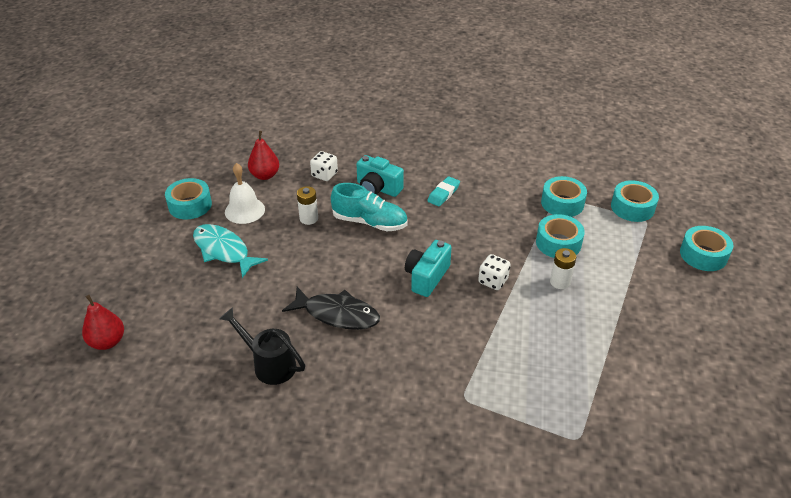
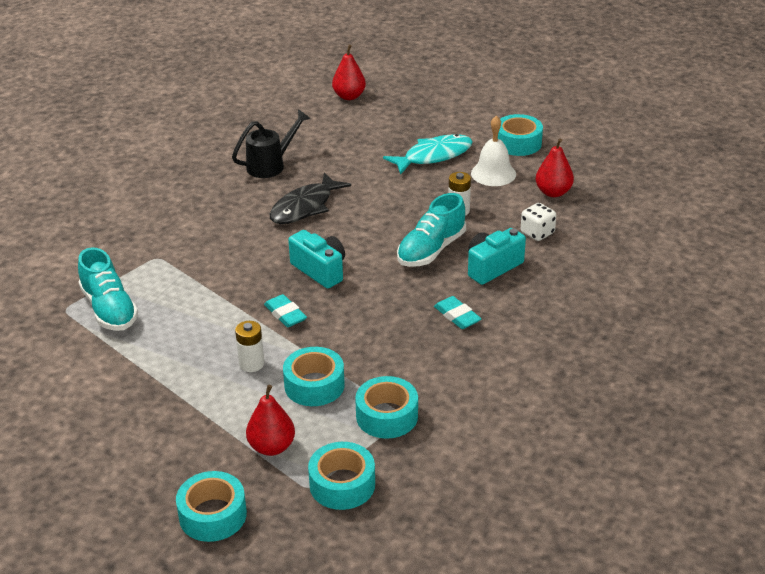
camera: 110 degrees right, 5 degrees down
(493, 281) = (285, 314): white dice -> turquoise eraser
(556, 402) = (109, 309): none -> turquoise shoe
(628, 246) = (272, 447): none -> red pear

